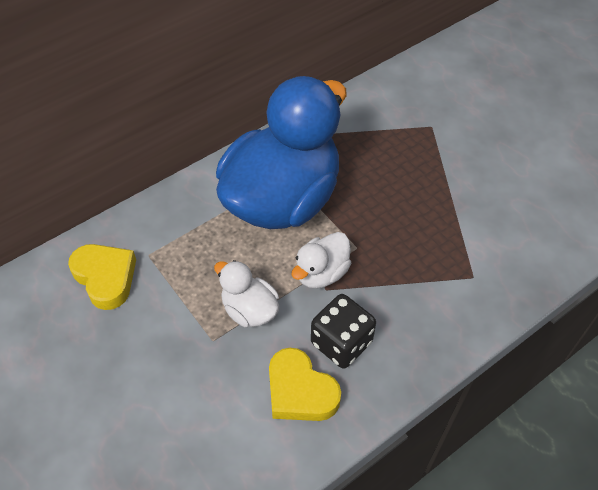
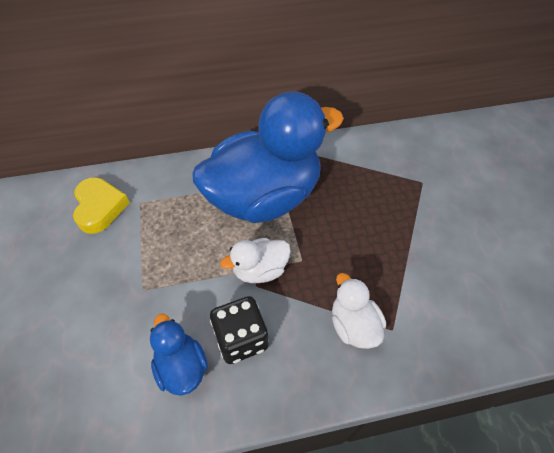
camera: 25 degrees right, 0 degrees up
(249, 310) = (185, 277): white duck -> white duck (353, 325)
(300, 391) = (182, 366): yellow heart -> blue duck

